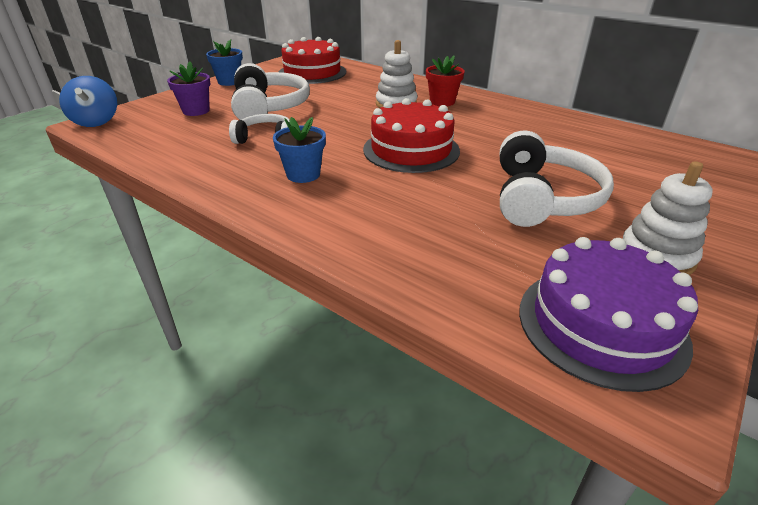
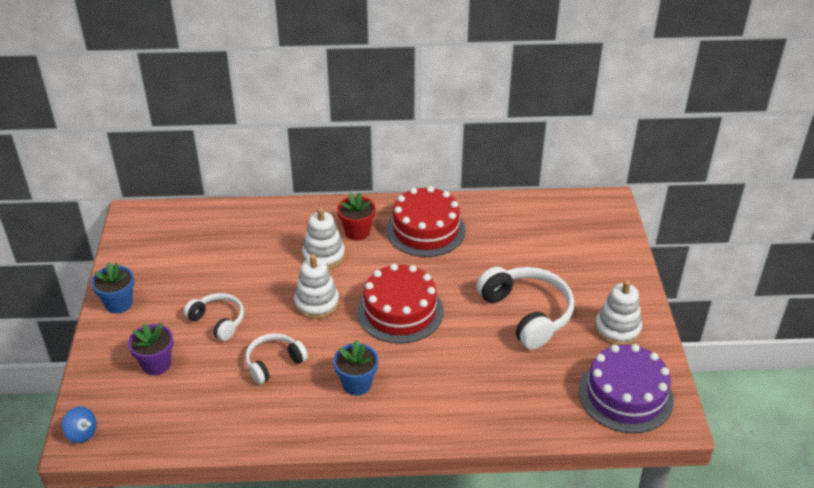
camera: 40 degrees left, 5 degrees up
(96, 121) = (82, 433): blue spinning top -> blue spinning top, size x0.63
(269, 107) = (218, 321): white headphones -> white headphones, size x0.59
(312, 72) = (183, 243): red cake -> red cake (425, 230)
(350, 123) = (317, 303): none -> white stacking toy

